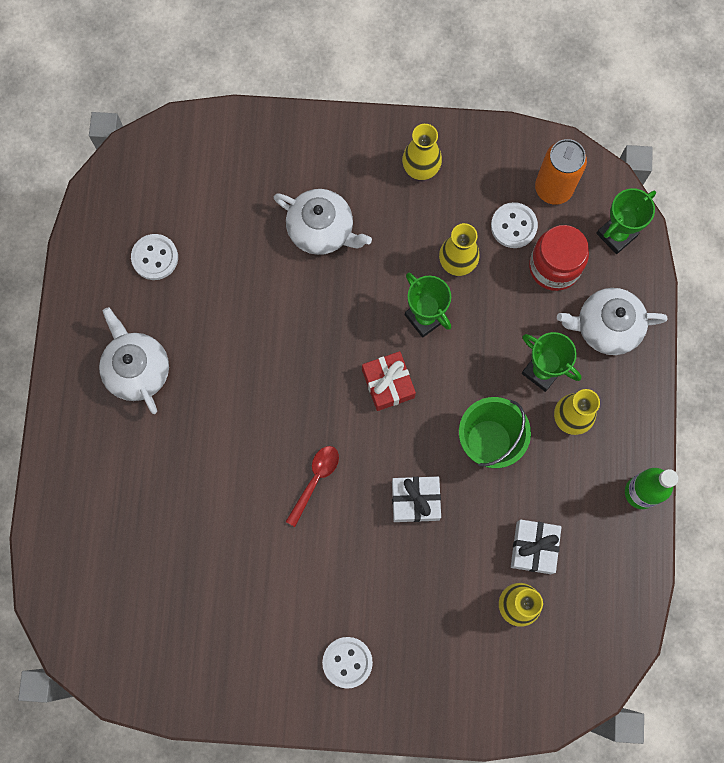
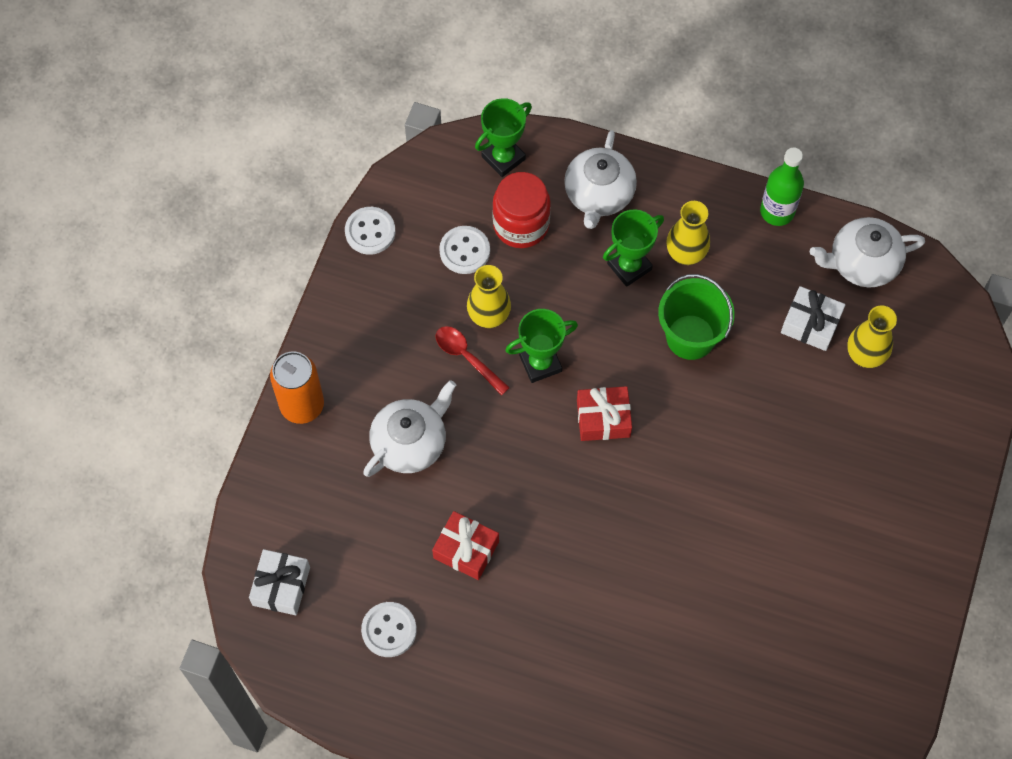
camera: 75 degrees left, 10 degrees down
(137, 369) = (516, 679): white teapot -> white teapot (862, 263)
(239, 300) = (466, 549): none -> red gift
(315, 480) = (690, 518): red spoon -> red spoon (467, 357)
(347, 662) = (890, 533): white button -> white button (370, 232)
(415, 501) = (736, 424): white gift -> white gift (281, 586)
(420, 169) = (371, 324): yellow vase -> none
(553, 188) = (435, 202): orange can -> orange can (302, 405)
(616, 234) = (503, 158): green trophy -> green trophy turned 75 degrees clockwise

